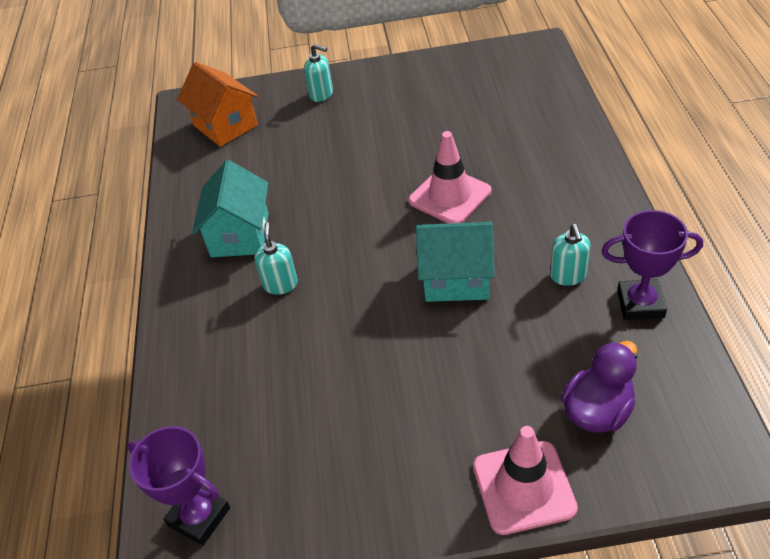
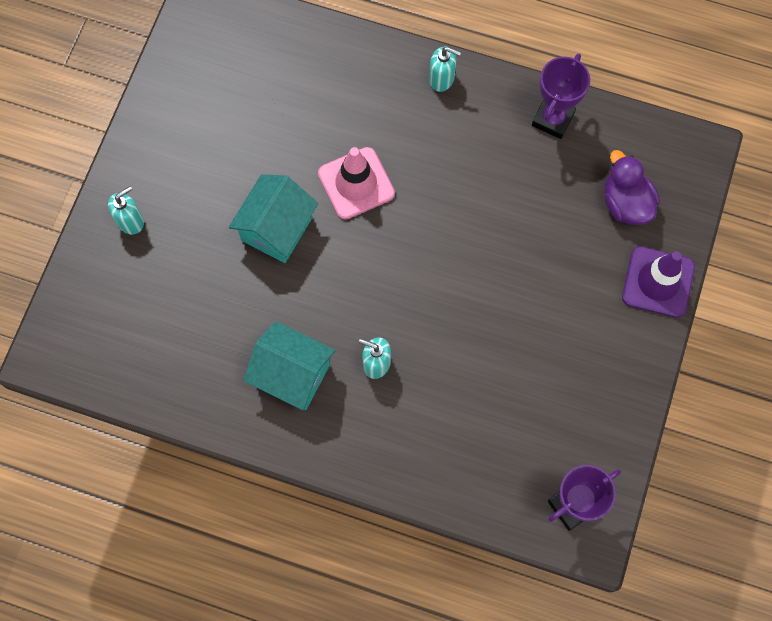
camera: 70 degrees left, 25 degrees up
(225, 125) = (115, 331): orange house -> none
(456, 279) = (453, 227): turquoise house -> turquoise house (277, 229)
(523, 487) = (658, 282): pink traffic cone -> purple traffic cone
(568, 276) = (498, 149): turquoise soap dispenser -> turquoise soap dispenser (442, 79)

